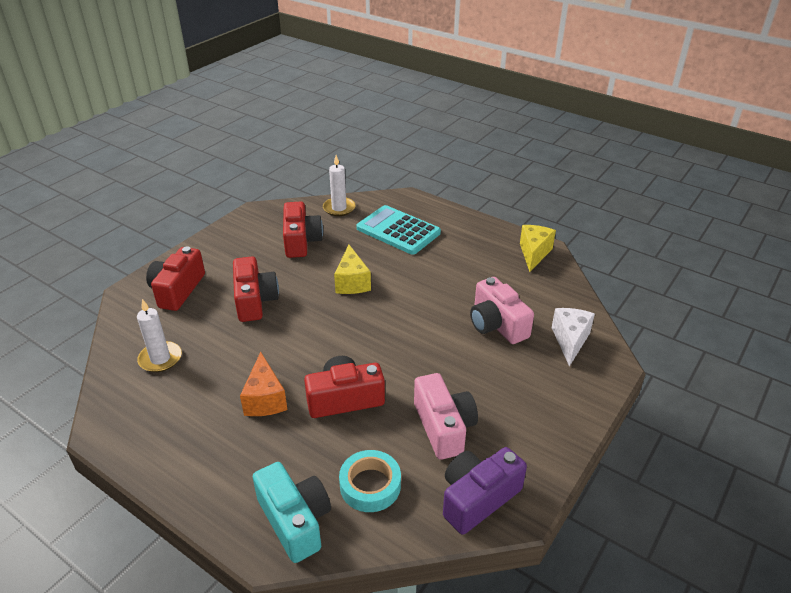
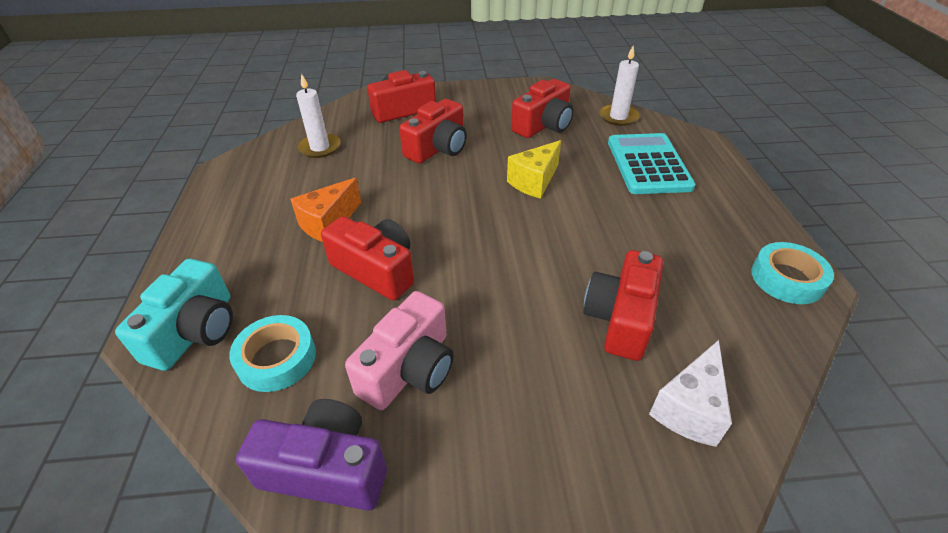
camera: 50 degrees right, 5 degrees up
(497, 324) = (620, 318): pink camera -> red camera
(534, 253) = (787, 279): yellow cheese -> turquoise tape
(570, 341) = (689, 408): white cheese -> white cheese turned 150 degrees clockwise

